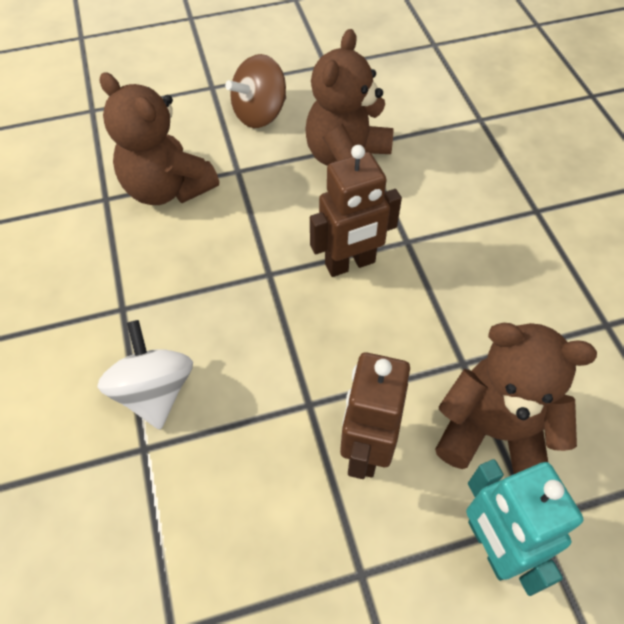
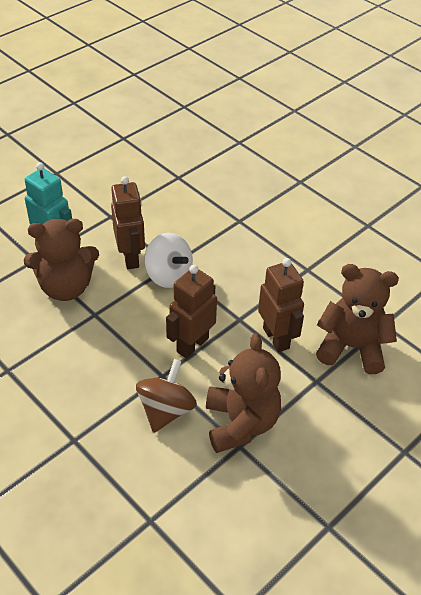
camera: 150 degrees right, 10 degrees down
(154, 391) = (254, 242): white spinning top -> white spinning top (168, 275)
(242, 231) = (276, 338): none -> brown robot
(260, 114) = (341, 440): brown spinning top -> brown spinning top (166, 410)

